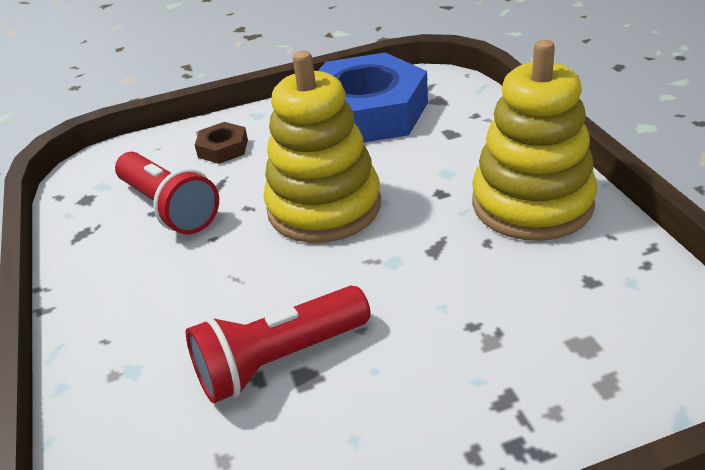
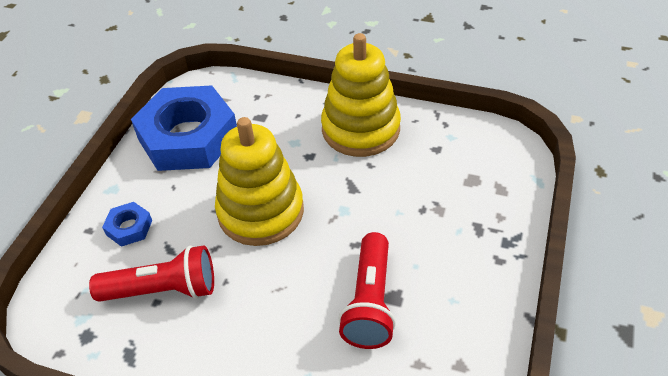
camera: 55 degrees left, 10 degrees up
(223, 148) = (129, 227): brown nut -> blue nut

